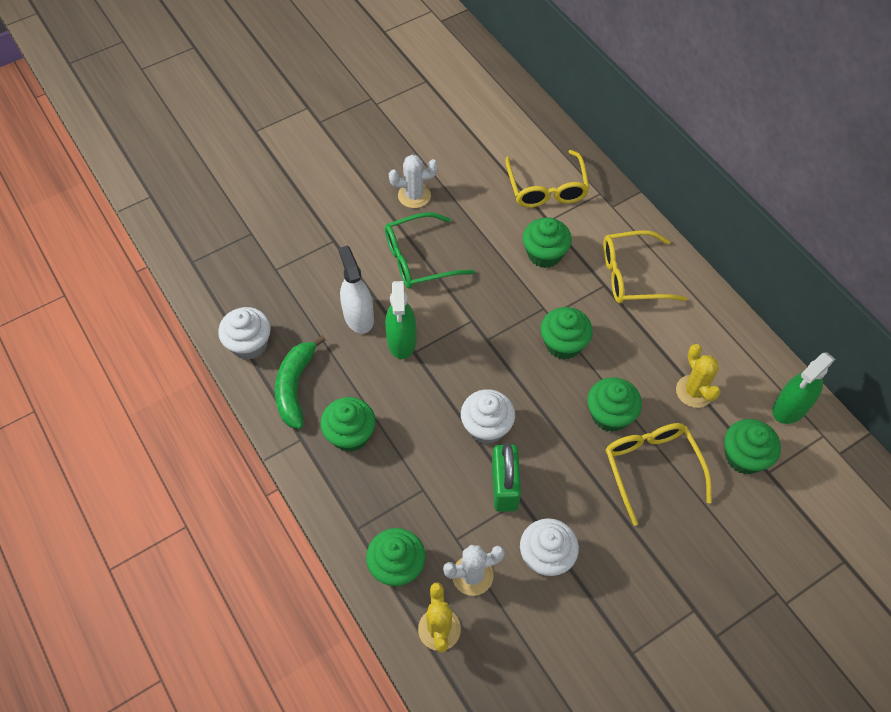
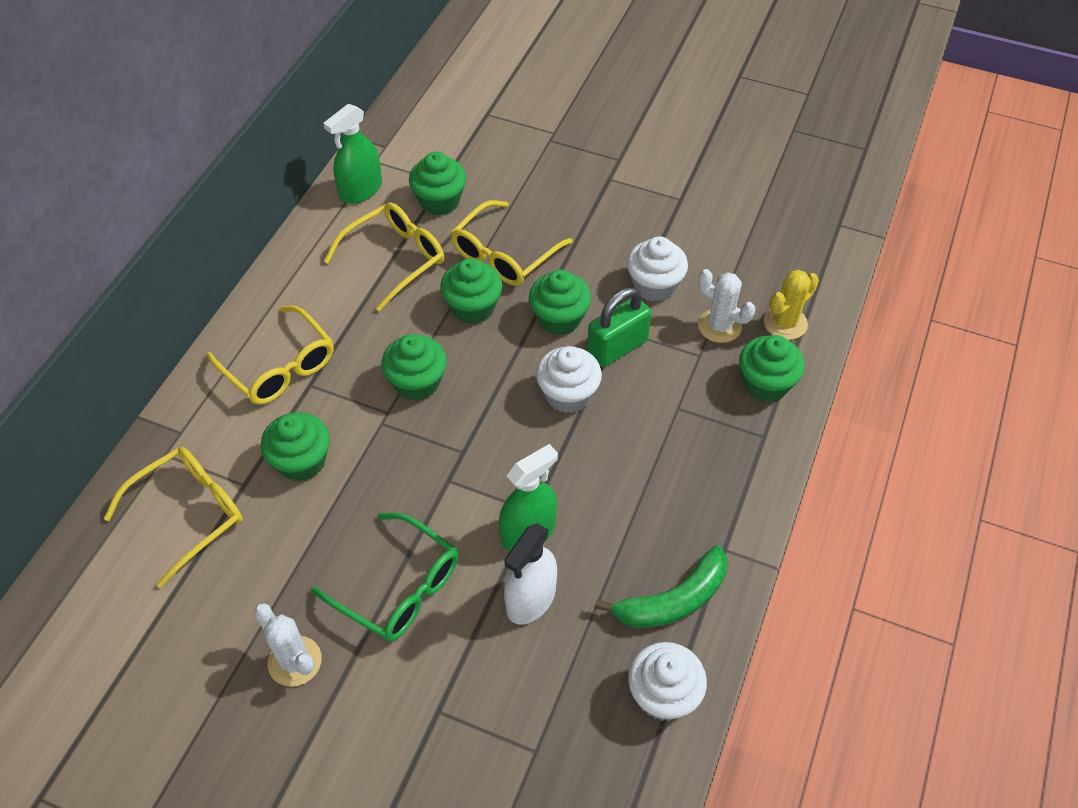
camera: 125 degrees left, 5 degrees down
(350, 435) = (679, 506): green cupcake -> green cupcake (559, 318)
(694, 391) = (395, 259): yellow cactus -> yellow glasses
(790, 407) = (361, 190): green spray bottle -> green spray bottle turned 120 degrees clockwise

